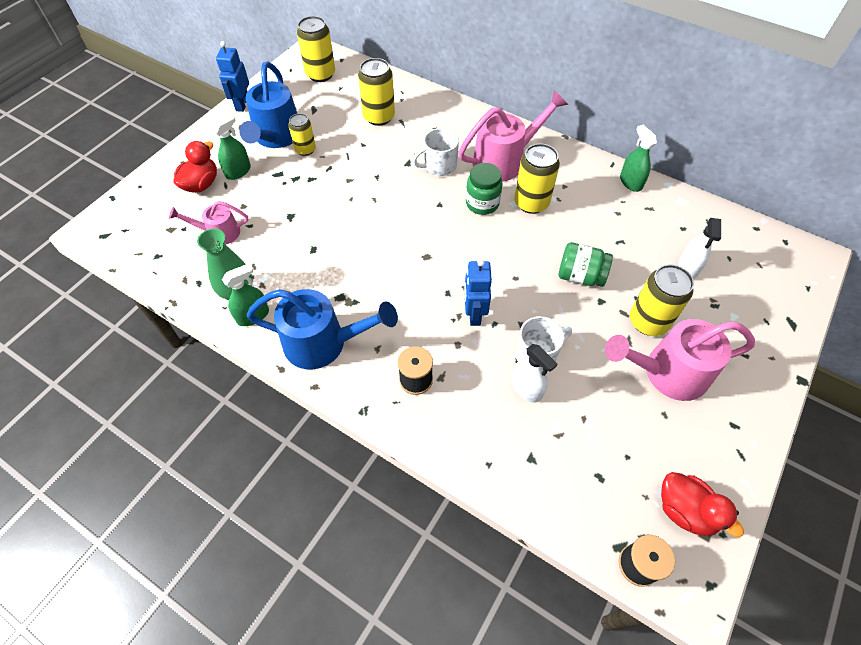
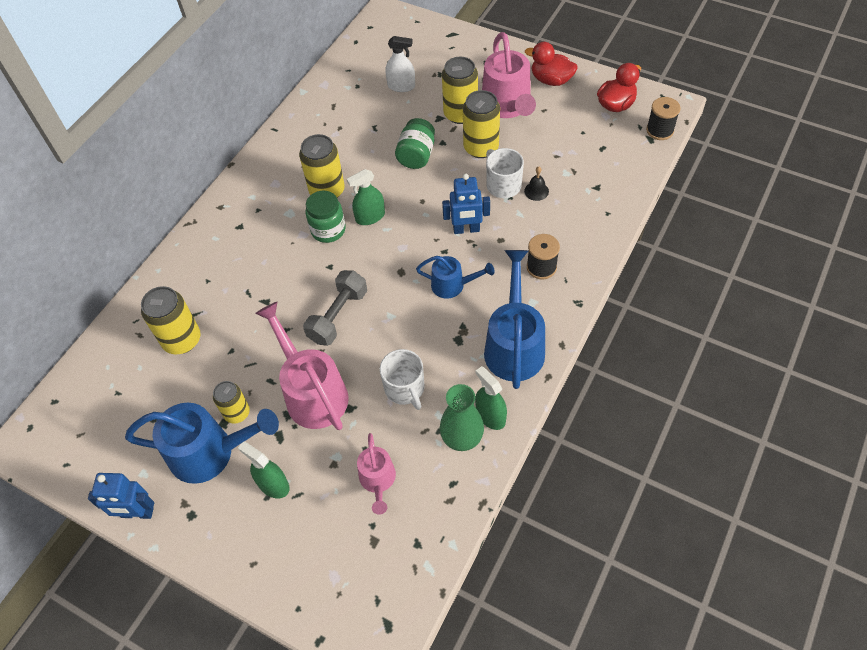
camera: 90 degrees left, 0 degrees up
(201, 184) = (296, 525): red duck -> red duck (551, 80)
(320, 74) = (84, 422): yellow can -> yellow can (481, 148)
(384, 210) = (338, 316): none -> grey dumbbell
(404, 297) = (453, 285): none -> blue watering can
(439, 166) = (271, 271): white mug -> white mug (405, 388)
(505, 160) = (265, 213): pink watering can -> pink watering can (311, 392)
(526, 388) = (536, 191): white spray bottle -> black bell
(630, 182) = (300, 117): green spray bottle -> green spray bottle (370, 217)

